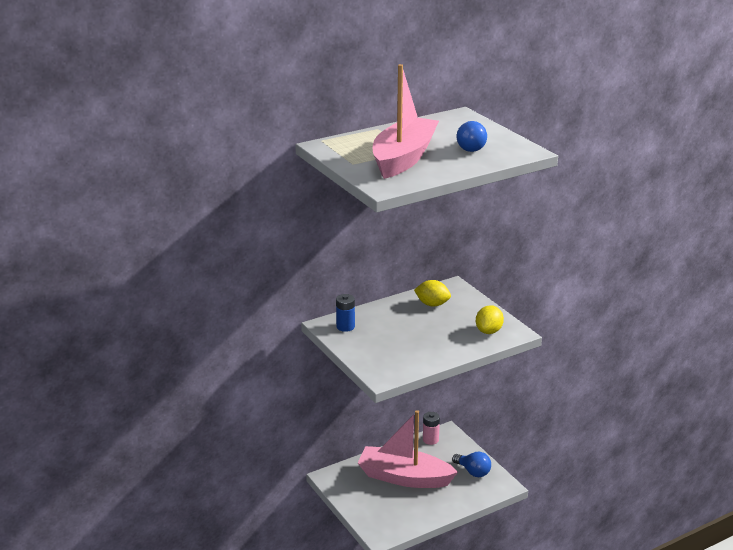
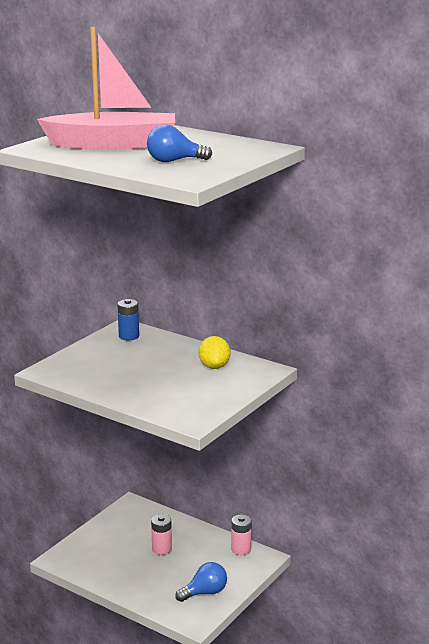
camera: 65 degrees right, 5 degrees down
(404, 477) = (162, 549): pink boat -> pink battery
(473, 472) = (205, 593): blue light bulb -> blue light bulb turned 135 degrees counterclockwise
(488, 331) = (183, 406): yellow lemon -> none

